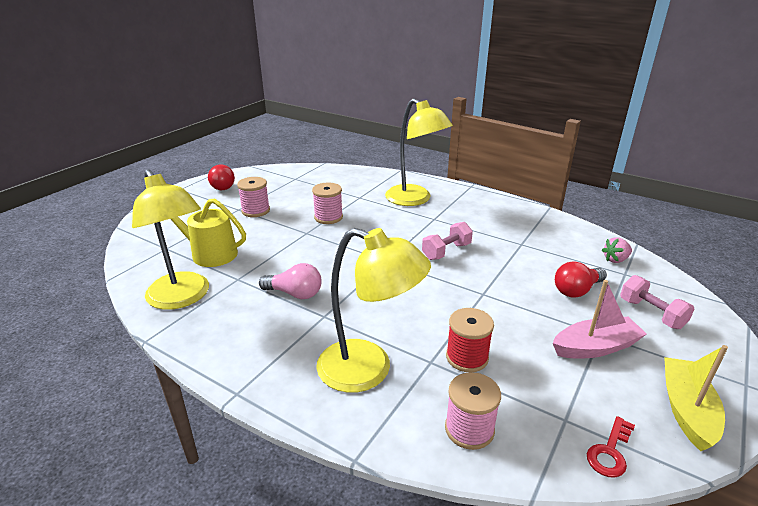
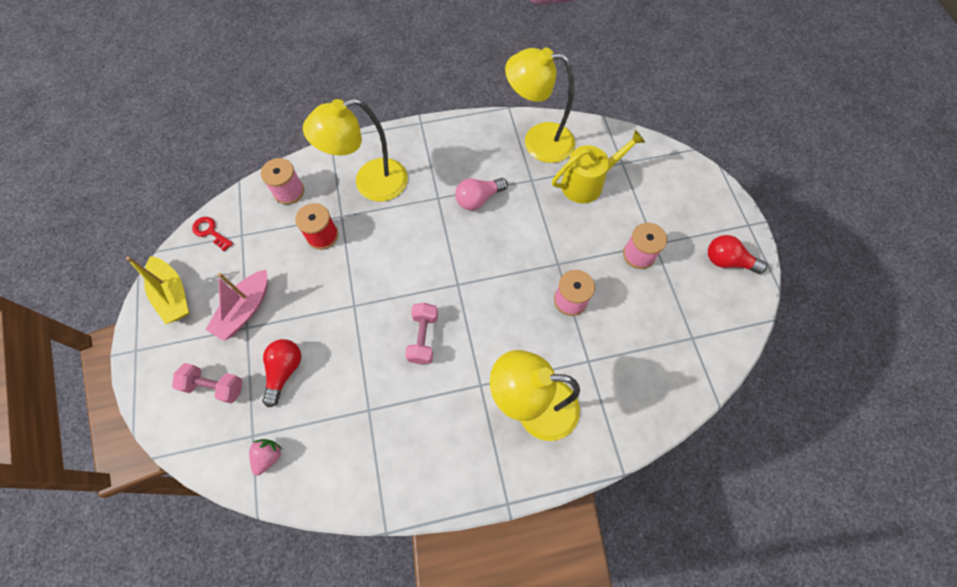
camera: 135 degrees right, 35 degrees up
(610, 452) = (210, 232): red key -> red key turned 45 degrees counterclockwise

